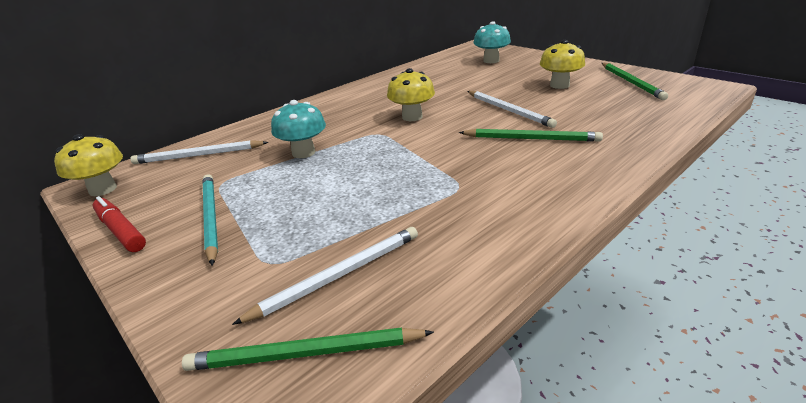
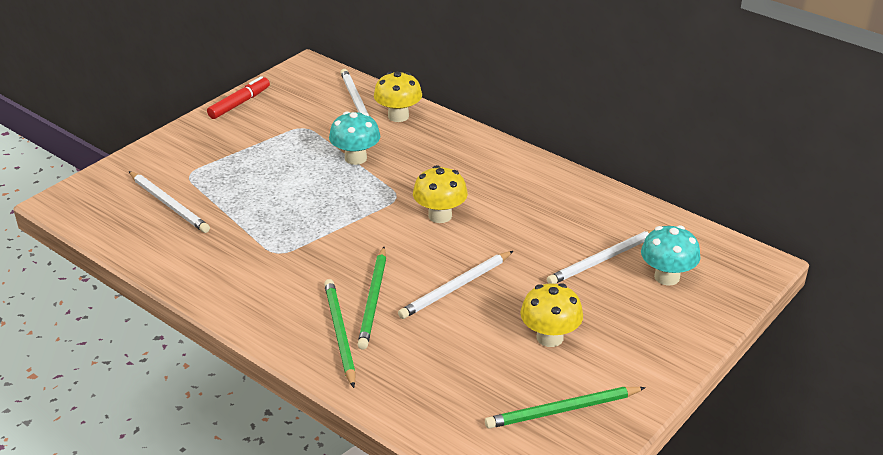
camera: 80 degrees right, 5 degrees up
(103, 189) = (301, 75): yellow mushroom -> yellow mushroom (398, 116)
(210, 218) = (249, 136): turquoise pencil -> none
(305, 354) = (104, 203): green pencil -> green pencil (339, 333)
(473, 73) = (603, 259): none -> white pencil

